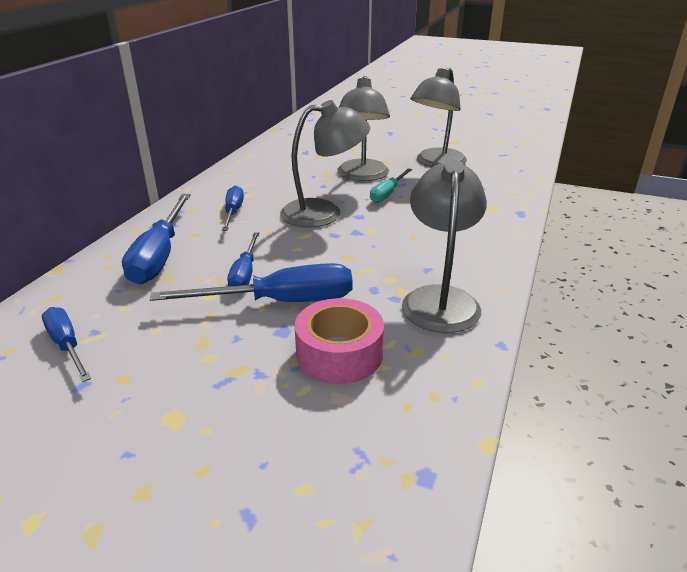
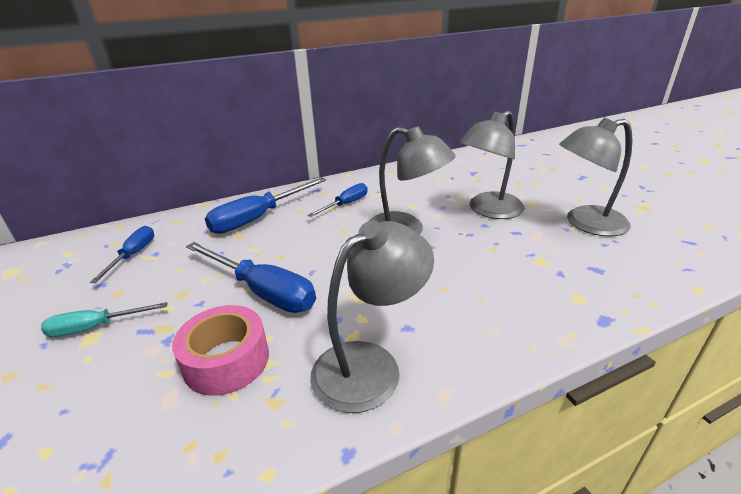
camera: 45 degrees right, 0 degrees up
(245, 273) = (279, 256): blue screwdriver -> none
(387, 194) = (486, 236): turquoise screwdriver -> turquoise screwdriver (95, 327)

